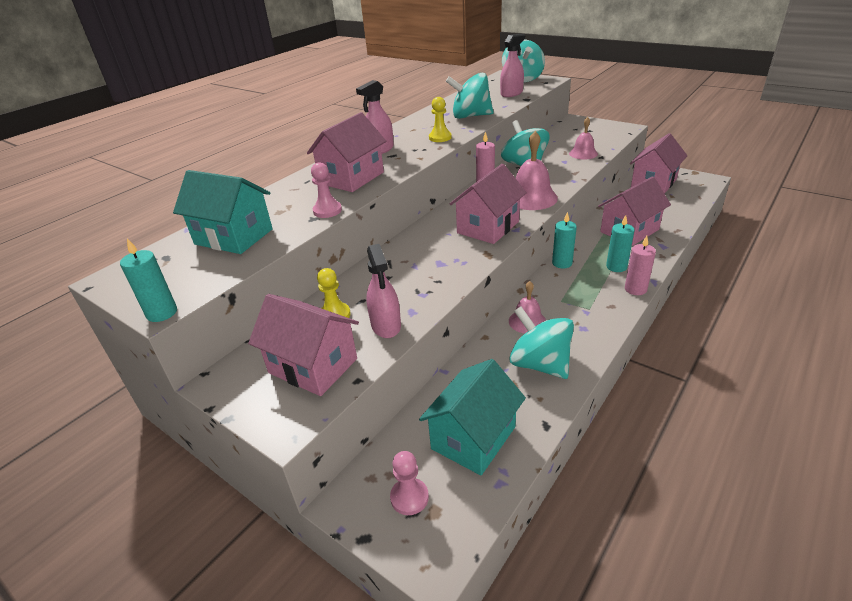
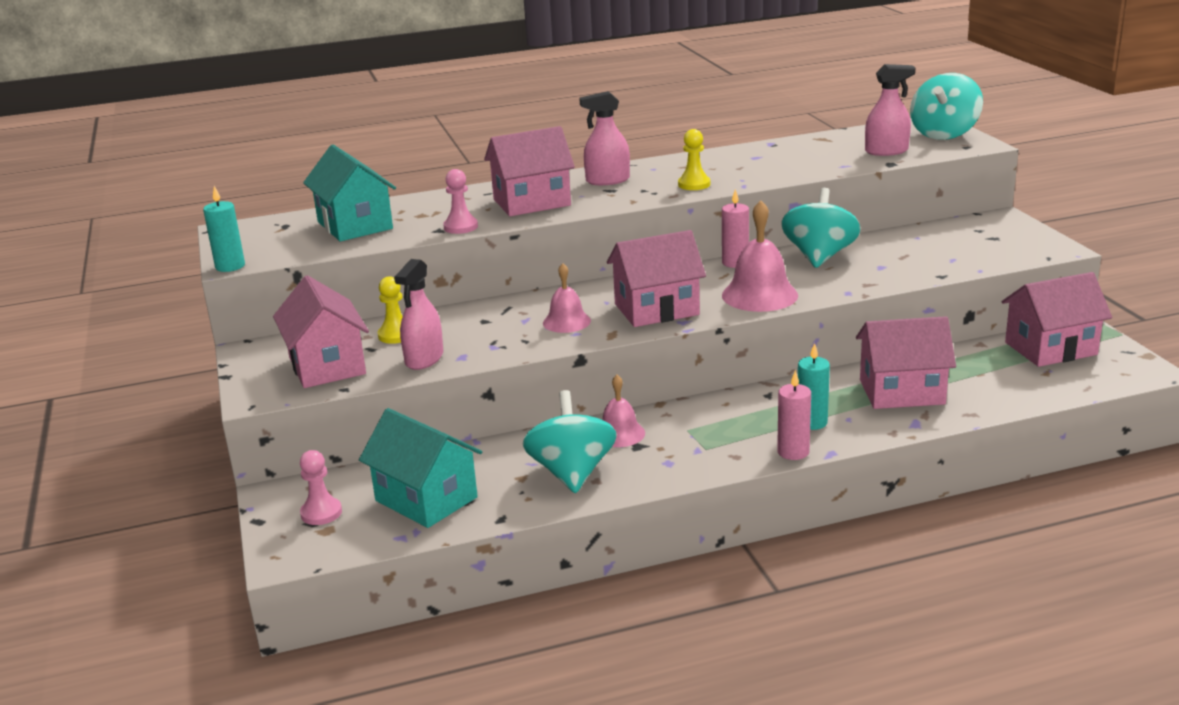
camera: 35 degrees right, 10 degrees down
(470, 116) = (777, 168): turquoise spinning top -> none
(473, 438) = (426, 499): turquoise house -> turquoise house turned 60 degrees clockwise
(562, 263) = (752, 395): turquoise candle -> none
(583, 153) = (925, 265): pink bell -> pink bell (566, 322)

